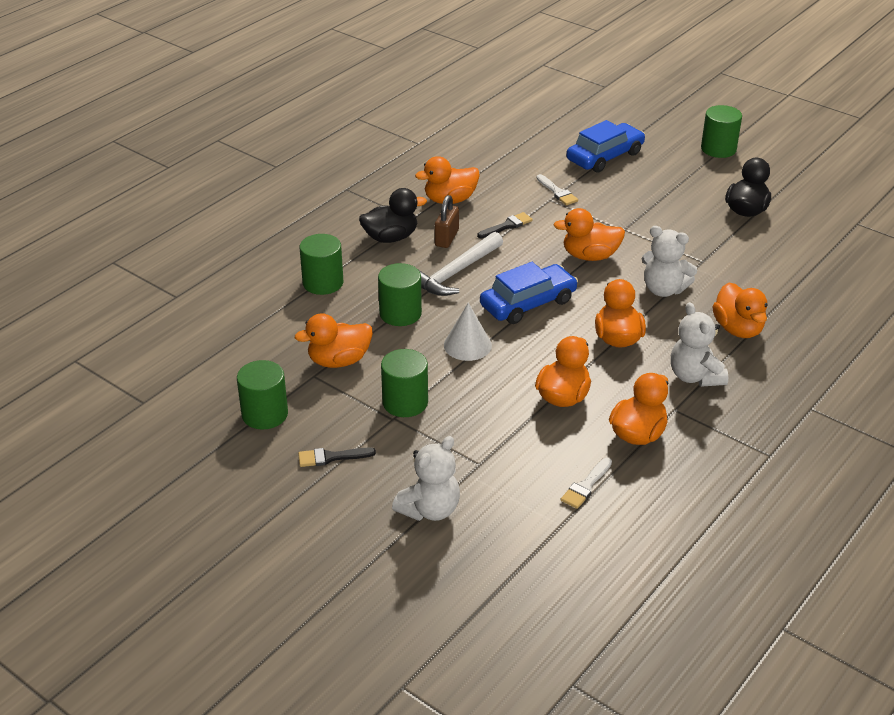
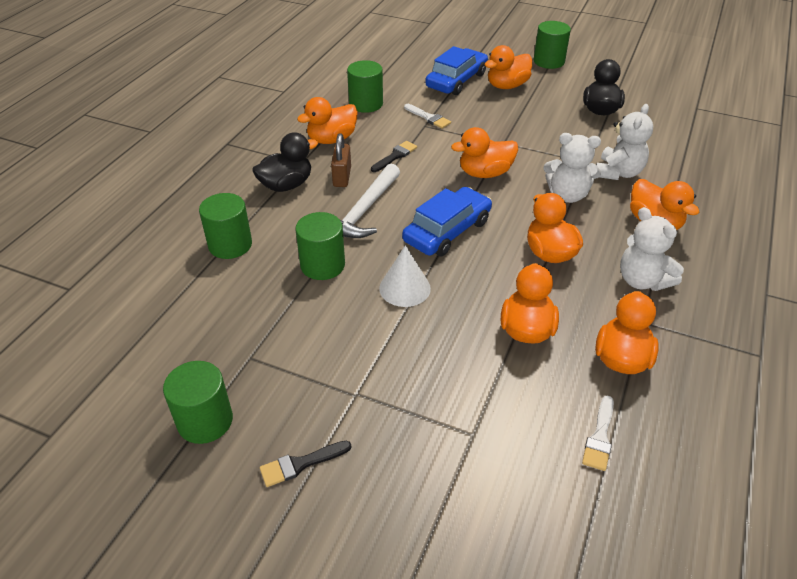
camera: 15 degrees left, 5 degrees up
(339, 361) = (273, 333): orange duck -> orange duck (507, 86)
(405, 402) = (363, 371): green cylinder -> green cylinder (366, 104)
(430, 509) = (441, 513): white teddy bear -> white teddy bear (618, 173)

